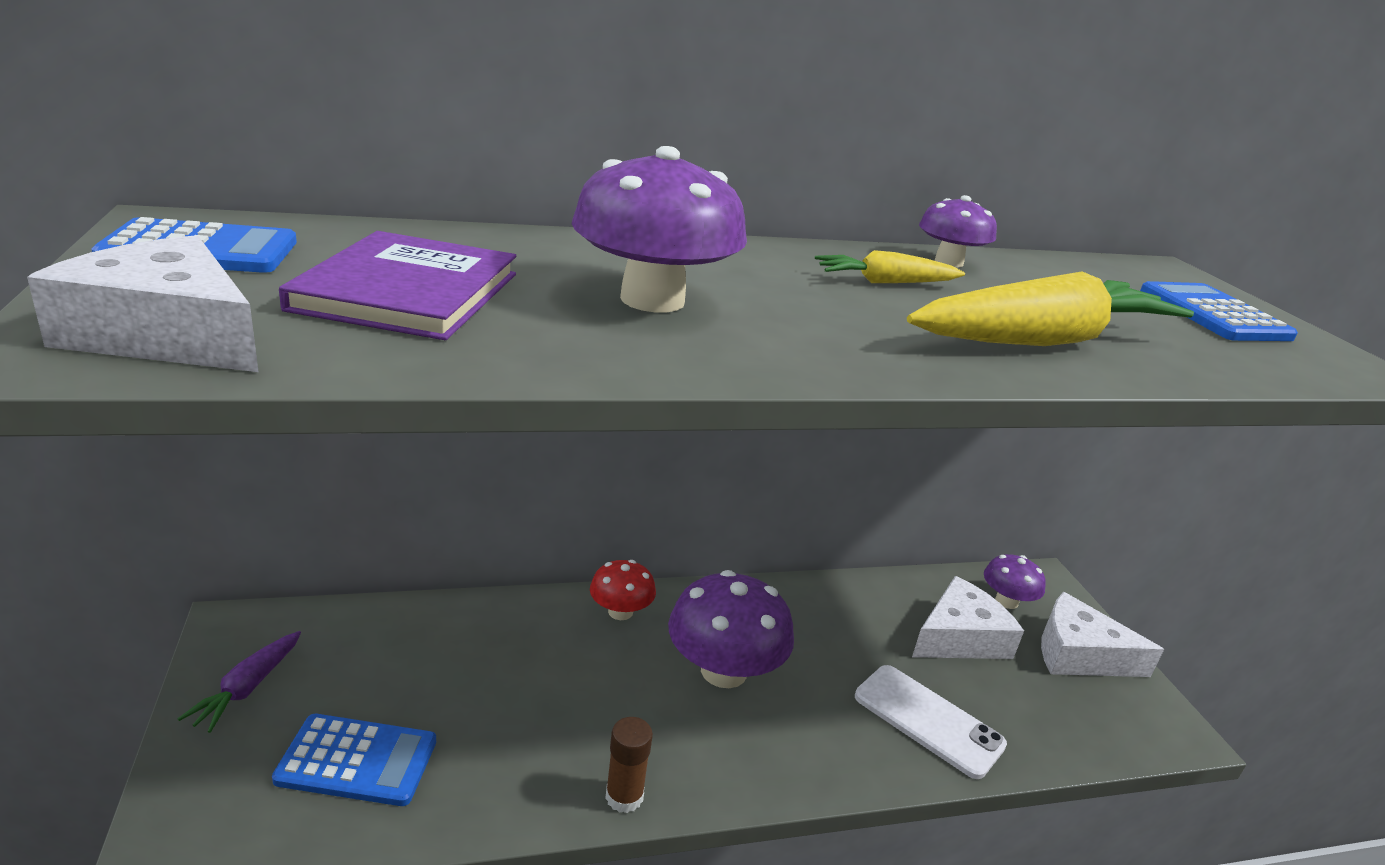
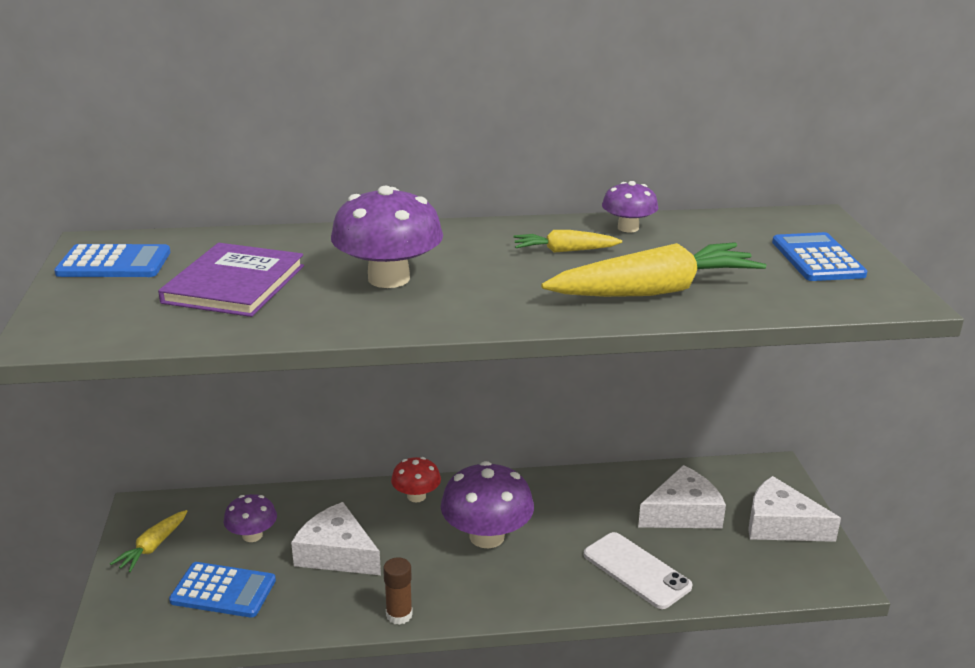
camera: 10 degrees right, 0 degrees up
(167, 334) = (99, 323): white cheese -> white cheese (336, 553)
(247, 688) = (153, 547): purple carrot -> yellow carrot
(1006, 601) = (733, 486): purple mushroom -> purple mushroom (252, 535)

